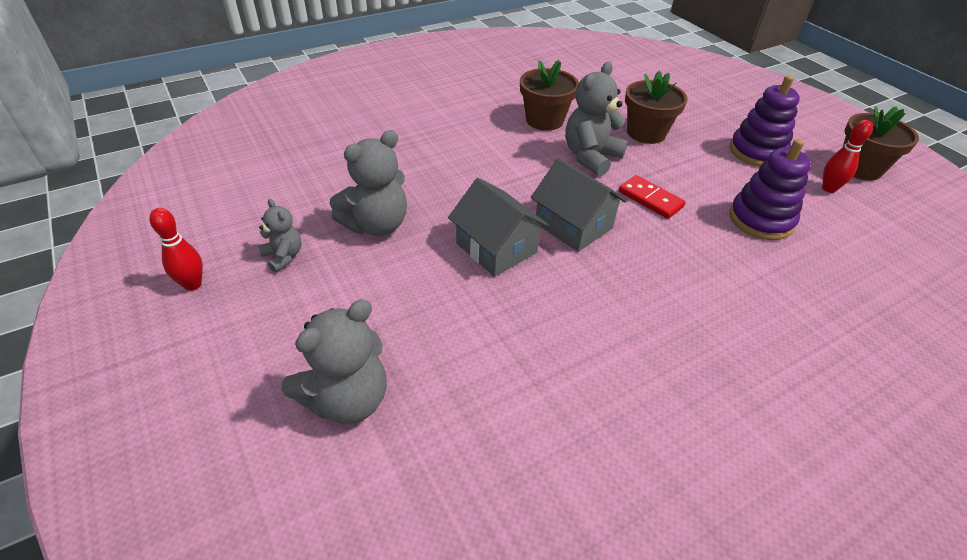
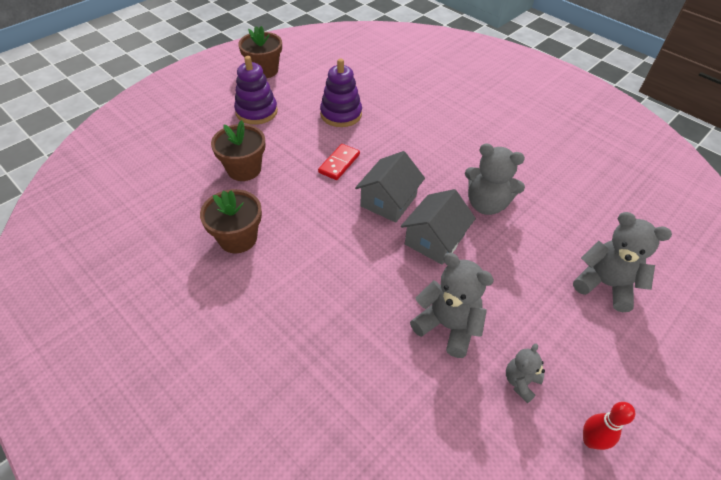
camera: 105 degrees left, 5 degrees up
(591, 157) = (293, 200): grey teddy bear -> grey teddy bear (486, 204)
(829, 189) = (294, 85): red bowling pin -> none

